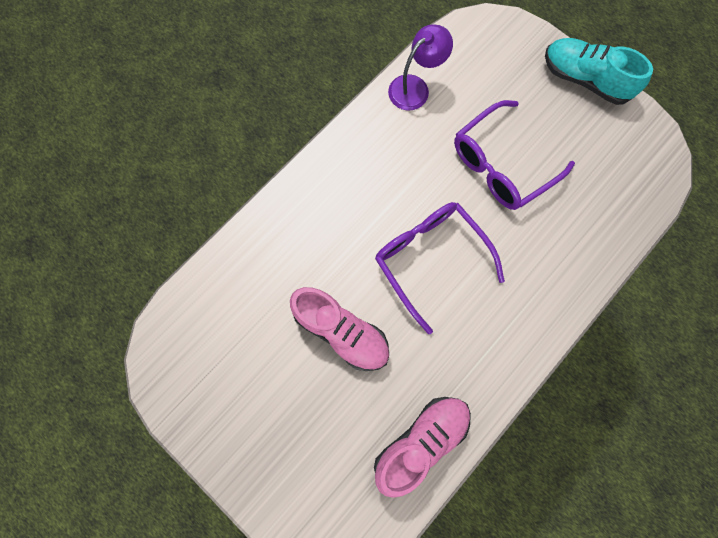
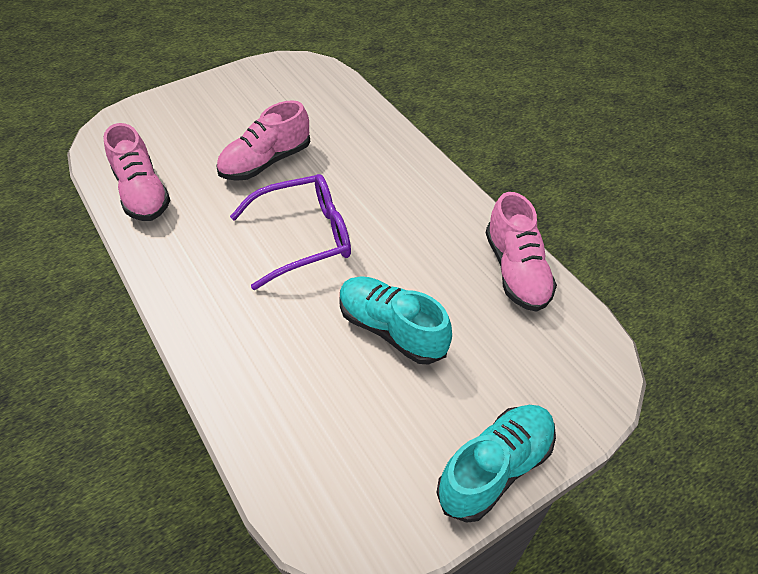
camera: 105 degrees right, 25 degrees down
(415, 87) = (516, 271): purple lamp -> pink shoe
(502, 164) = (391, 329): purple glasses -> turquoise shoe

